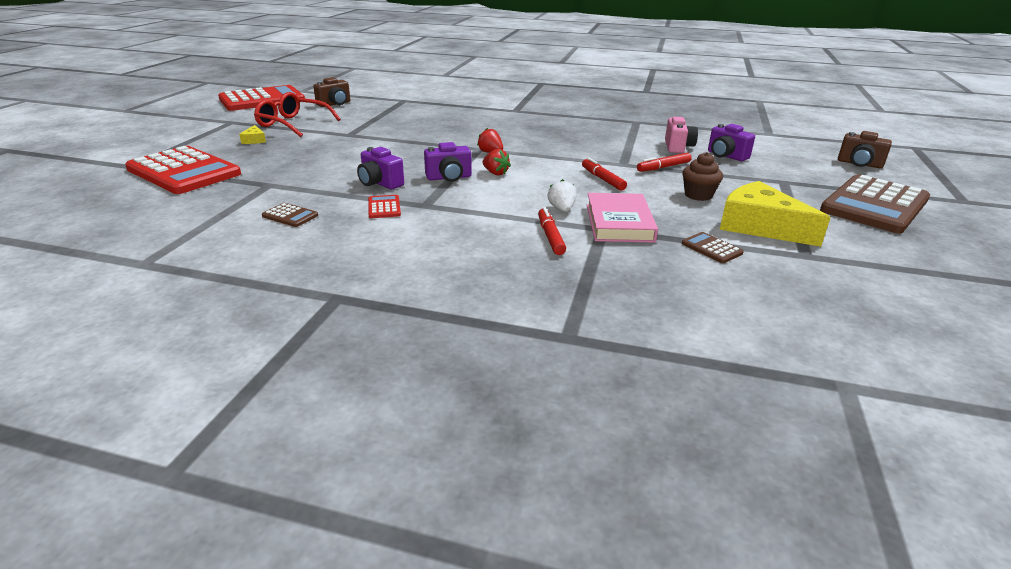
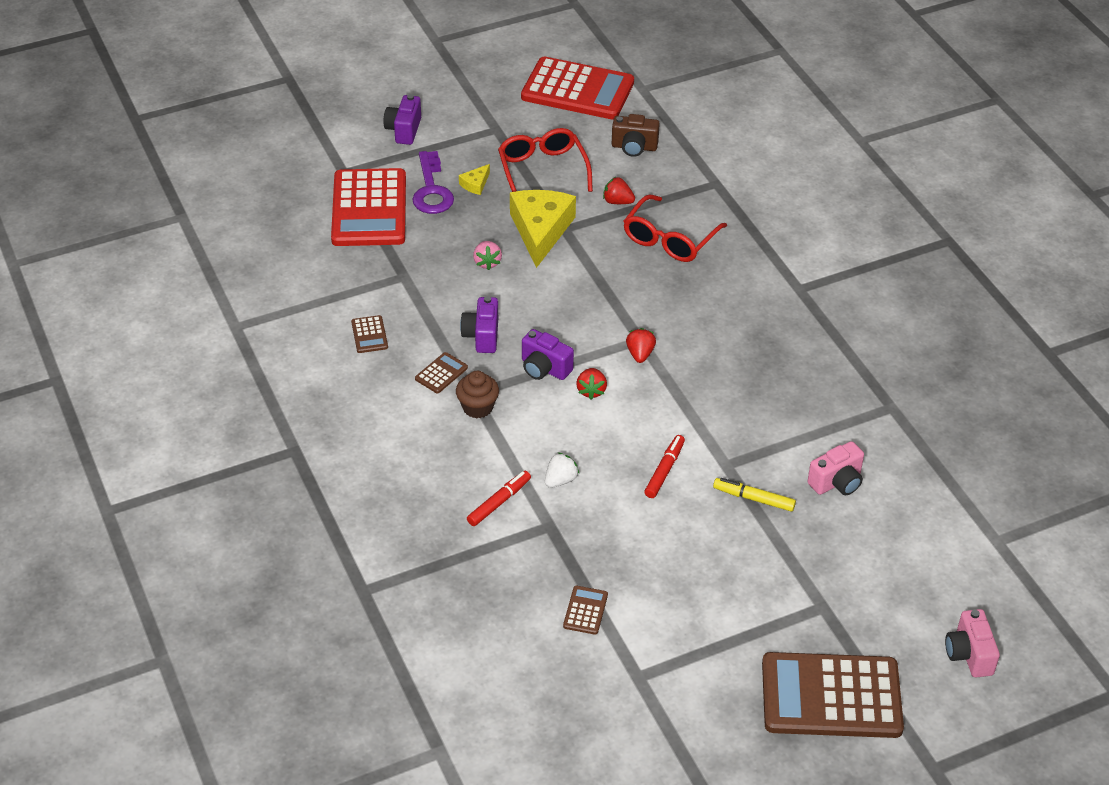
camera: 50 degrees right, 15 degrees up
(224, 151) = (431, 190): none -> purple key
(323, 160) = (487, 263): none -> pink strawberry
(362, 119) = (617, 201): none -> red strawberry
(384, 207) = (441, 373): red calculator -> brown calculator
(418, 119) = (670, 238): none -> red glasses
(619, 223) = (573, 530): pink book -> none
(663, 167) = (754, 499): red marker -> yellow marker
(698, 195) = (702, 556): brown cupcake -> brown cupcake (477, 407)
(726, 156) = (855, 533): purple camera -> purple camera (404, 130)
(760, 226) = (672, 626): yellow cheese -> yellow cheese (540, 230)
(859, 164) = (969, 654): brown camera -> pink camera

